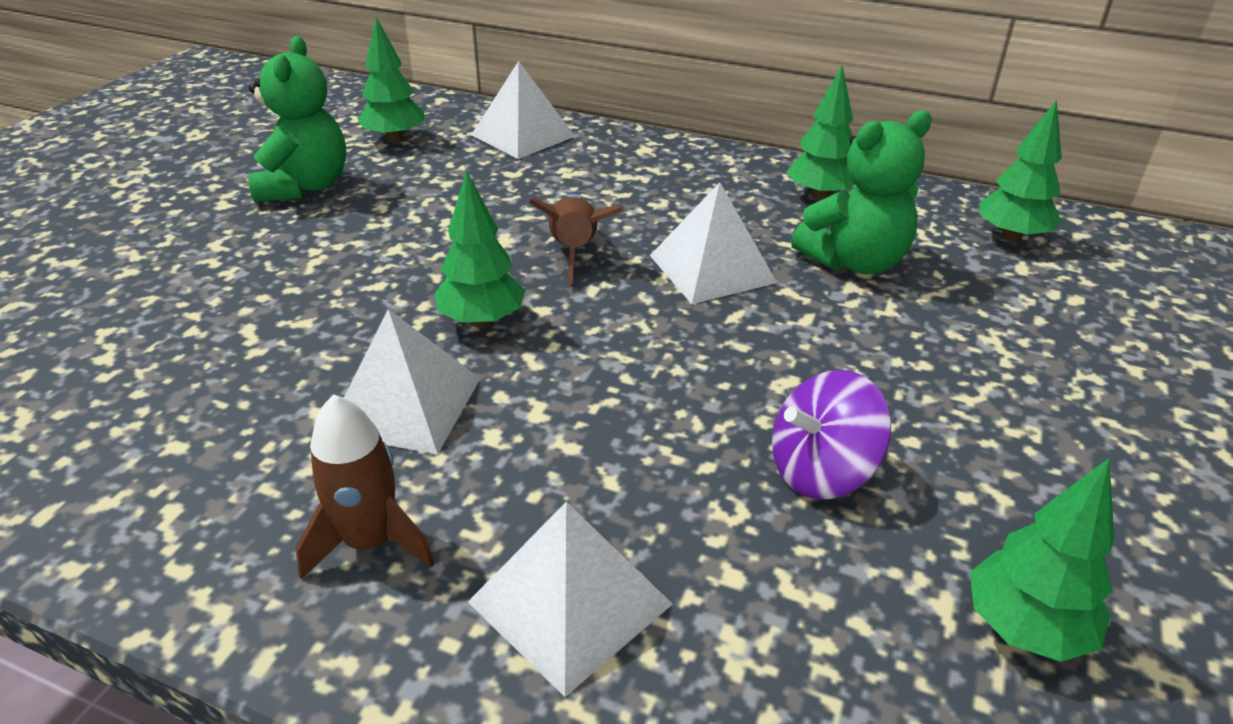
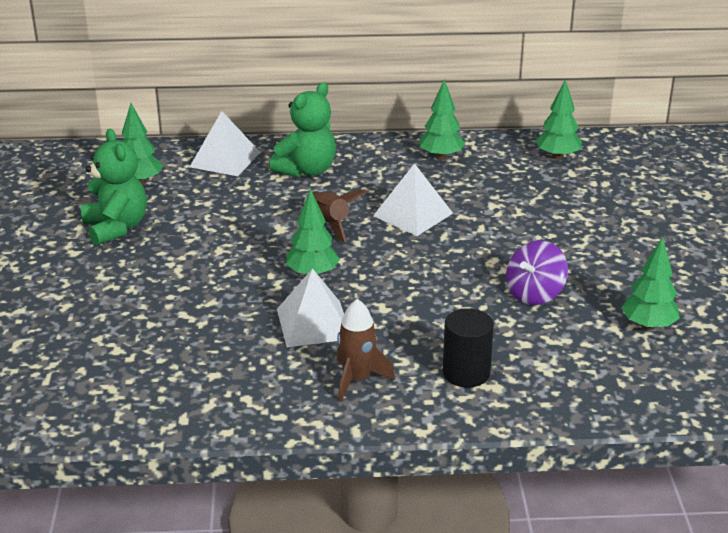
camera: 25 degrees left, 5 degrees down
(570, 603) = (466, 373): white pyramid -> black cylinder
(854, 262) = (485, 191): green teddy bear -> green teddy bear (306, 170)

